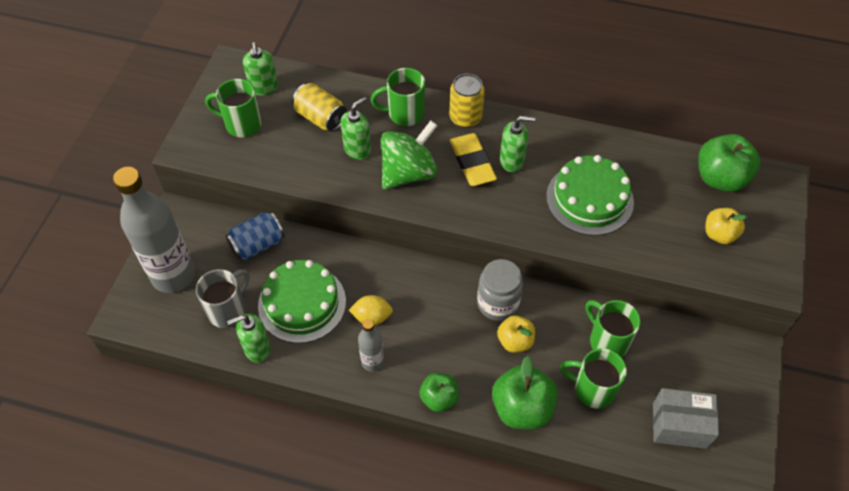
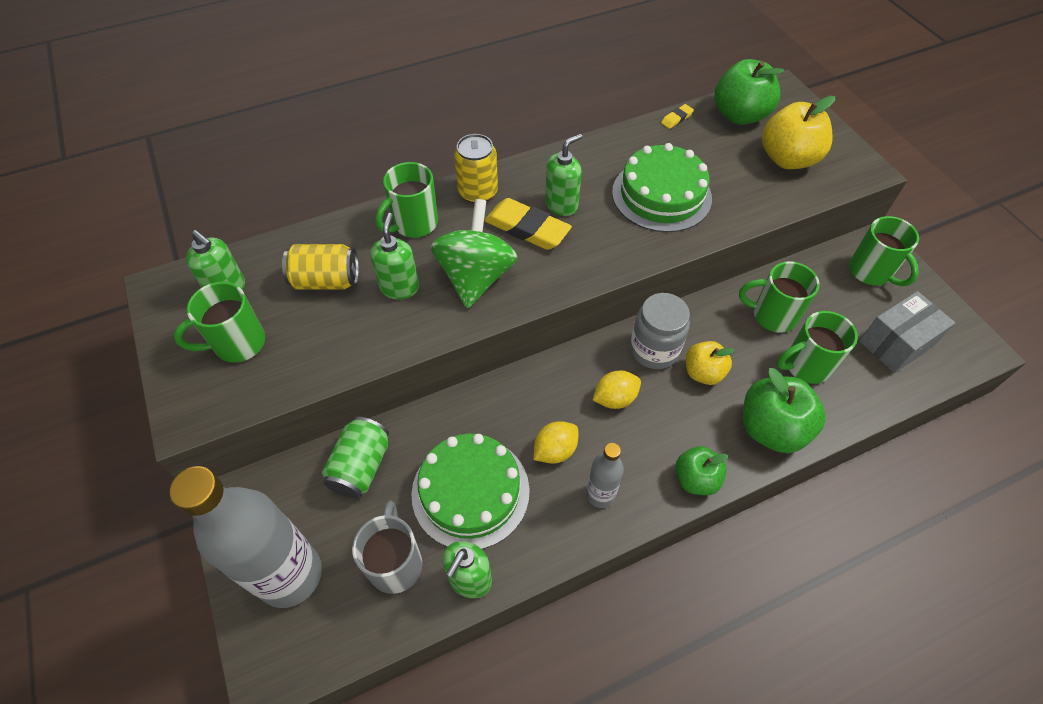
camera: 40 degrees left, 0 degrees up
(257, 244) = (360, 466): blue can -> green can
(440, 314) = (615, 398): none -> yellow lemon
(666, 151) = (676, 118): none -> yellow eraser
(719, 234) = (787, 159): yellow apple -> yellow apple, size x1.62
(723, 366) = (871, 272): none -> green mug

